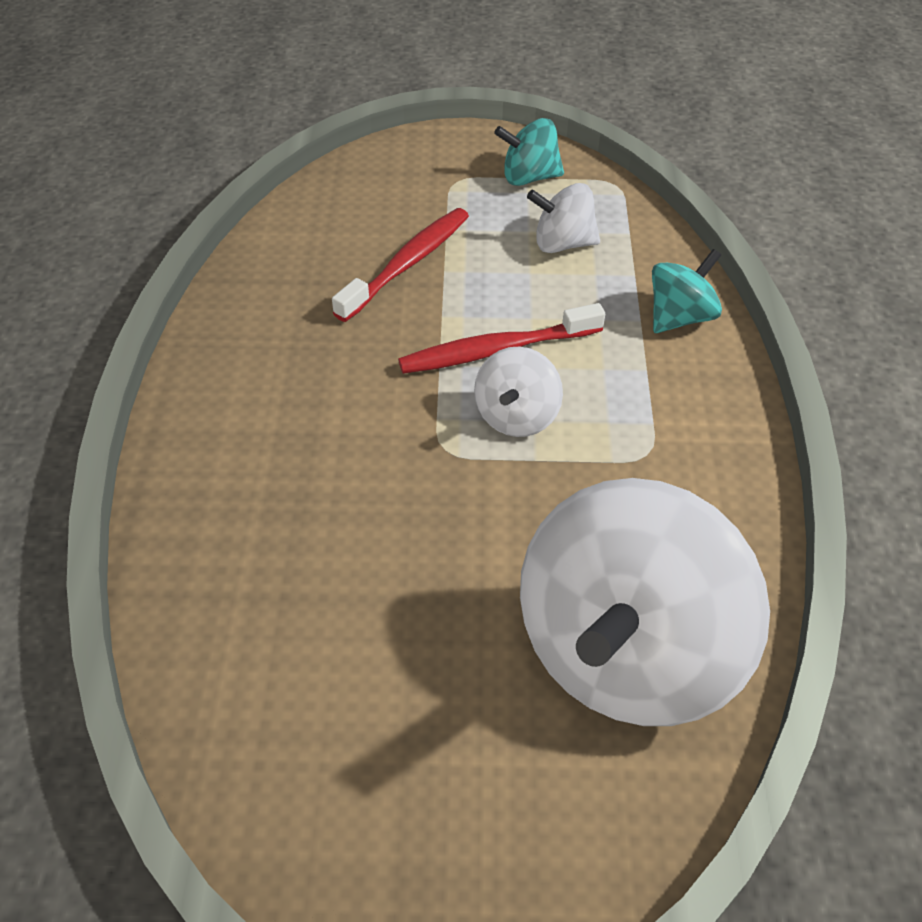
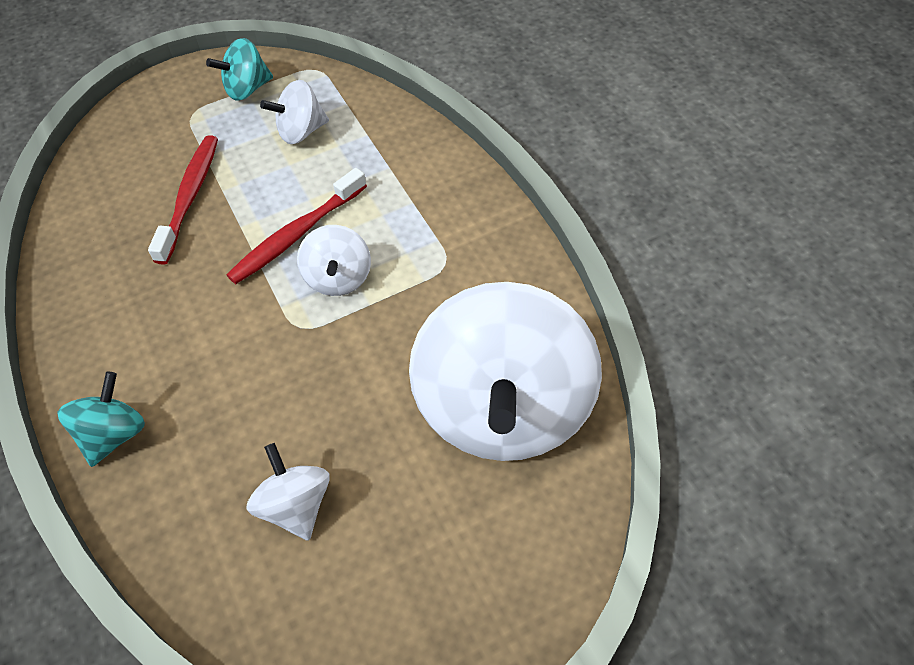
camera: 25 degrees left, 5 degrees up
(333, 639) = (296, 506): none -> white spinning top
(679, 317) = (415, 153): turquoise spinning top -> turquoise spinning top (114, 434)

